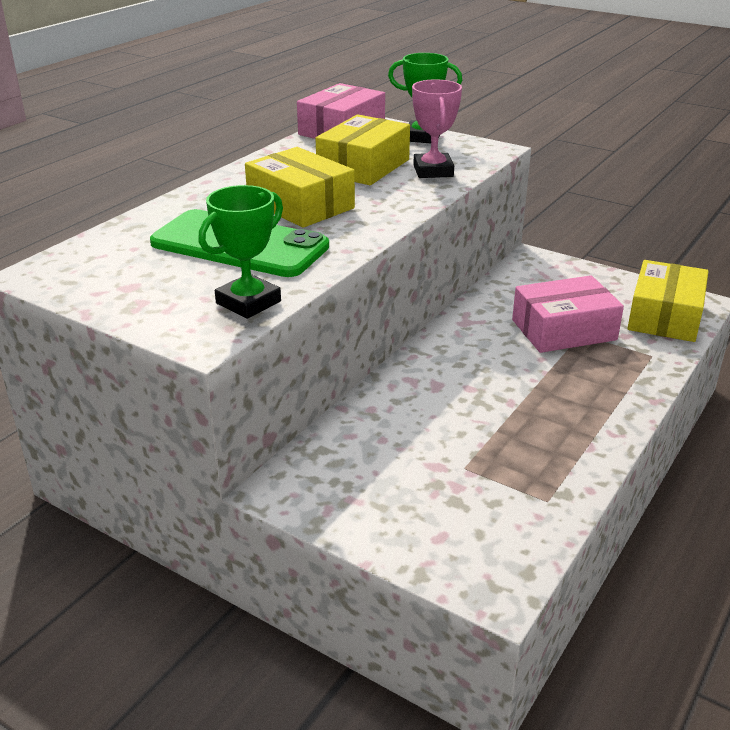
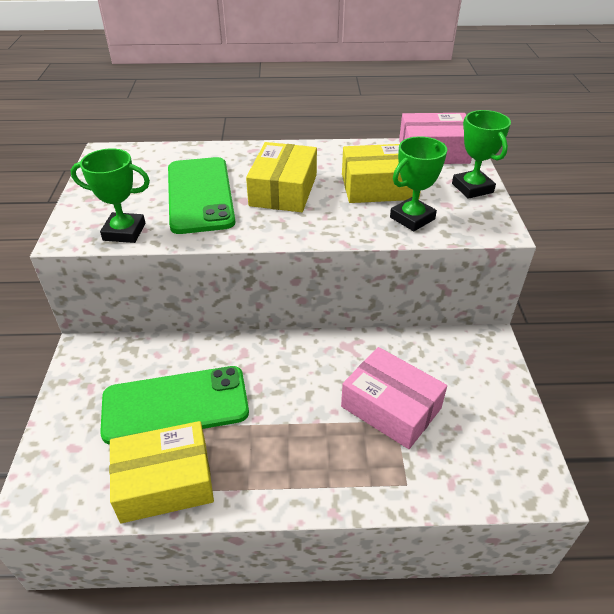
camera: 55 degrees right, 10 degrees up
(433, 171) = (412, 218): pink trophy -> green trophy
(443, 445) = (175, 404): none -> green phone
(664, 316) = (486, 469): yellow box -> yellow box (165, 481)

